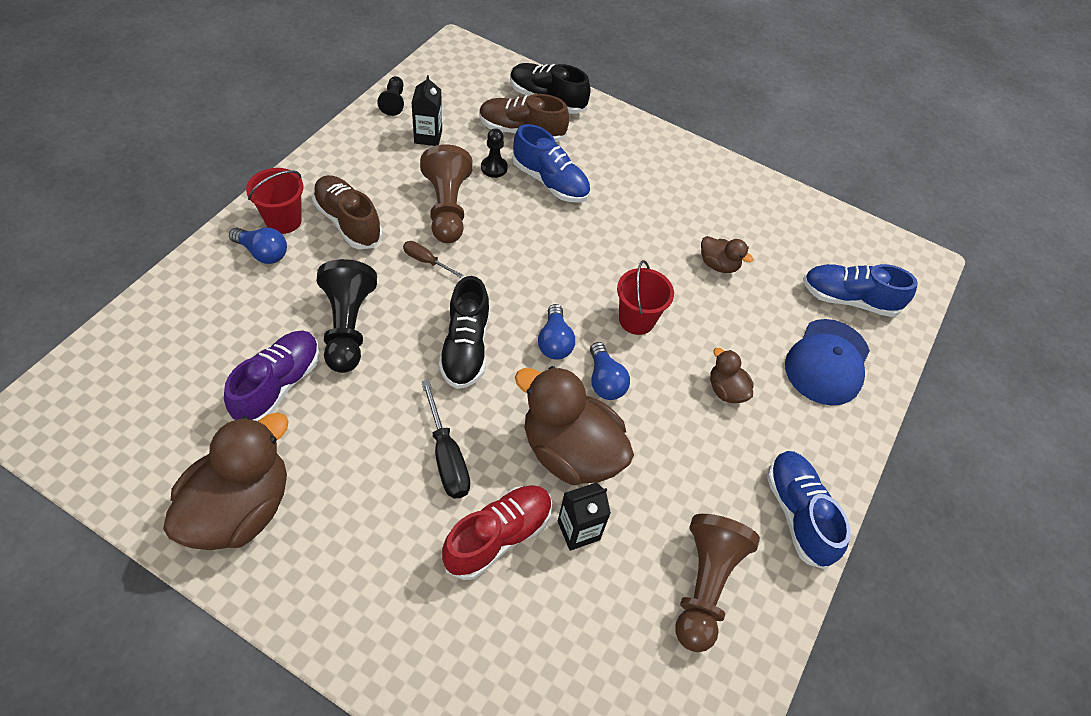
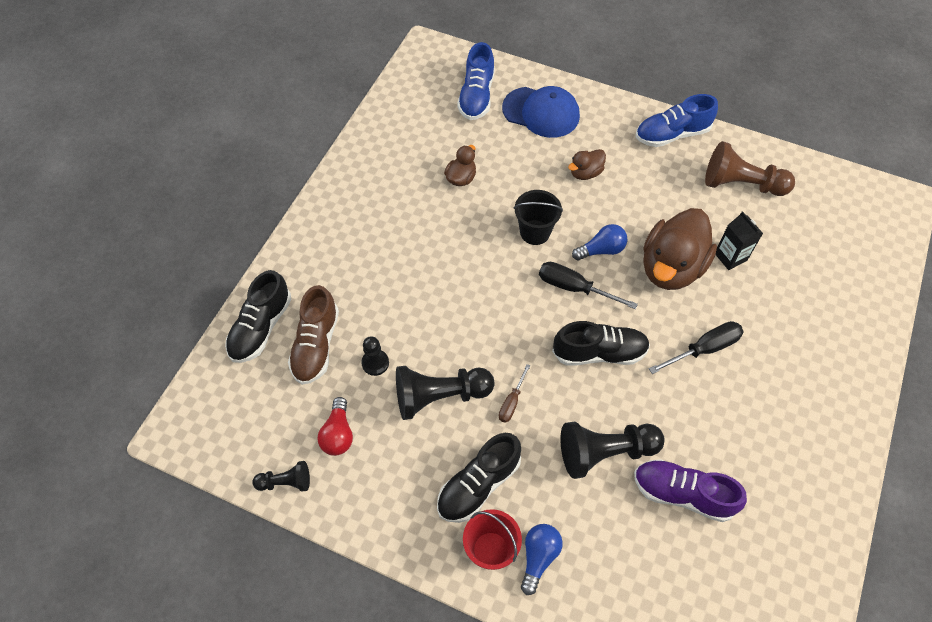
camera: 90 degrees left, 5 degrees up
(240, 509) = (800, 488): brown duck -> none
(348, 222) = (478, 484): brown shoe -> black shoe
(428, 136) = (338, 434): black carton -> red light bulb
(447, 208) = (439, 396): brown pawn -> black pawn
(498, 537) = (754, 305): red shoe -> none
(550, 182) = (386, 311): blue shoe -> none
(554, 342) = (574, 288): blue light bulb -> black screwdriver
(636, 320) = (535, 232): red bucket -> black bucket

